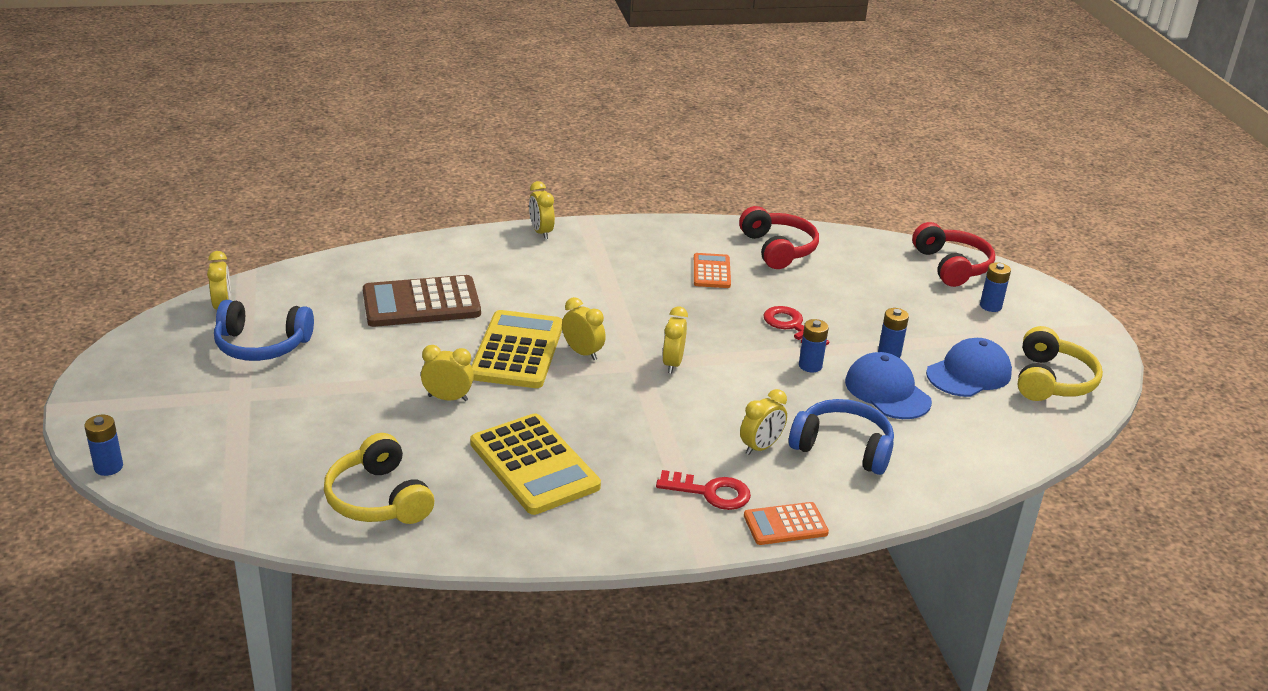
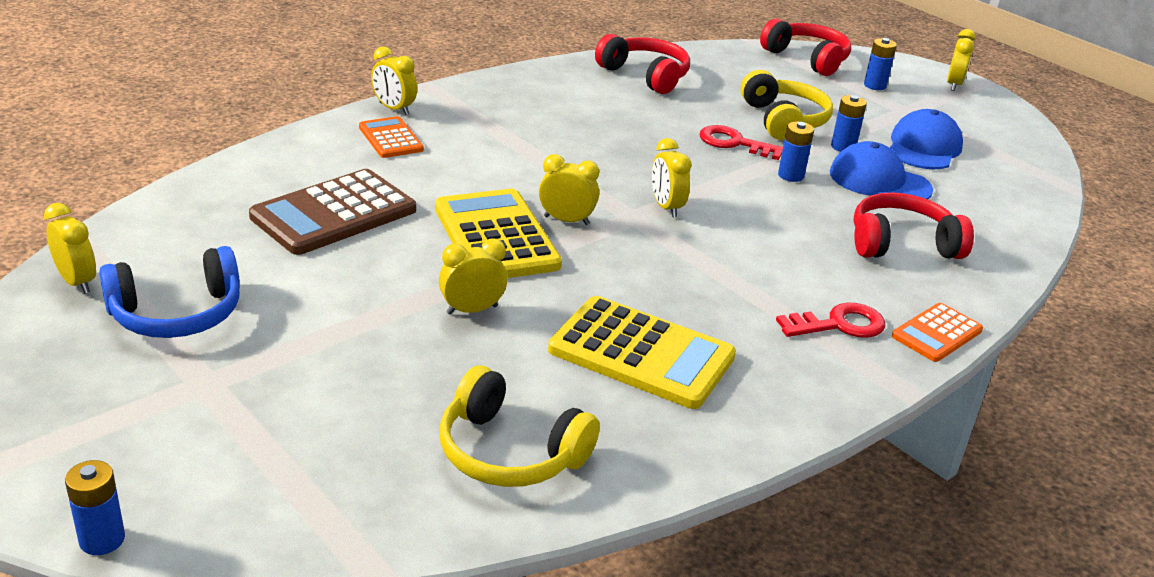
camera: 30 degrees left, 0 degrees up
(711, 271) = (607, 110): orange calculator -> orange calculator (390, 138)
(760, 447) = (833, 265): yellow clock -> yellow clock (954, 84)
(843, 448) = (902, 244): blue headphones -> red headphones
(1051, 381) = (990, 137): yellow headphones -> yellow headphones (783, 120)

